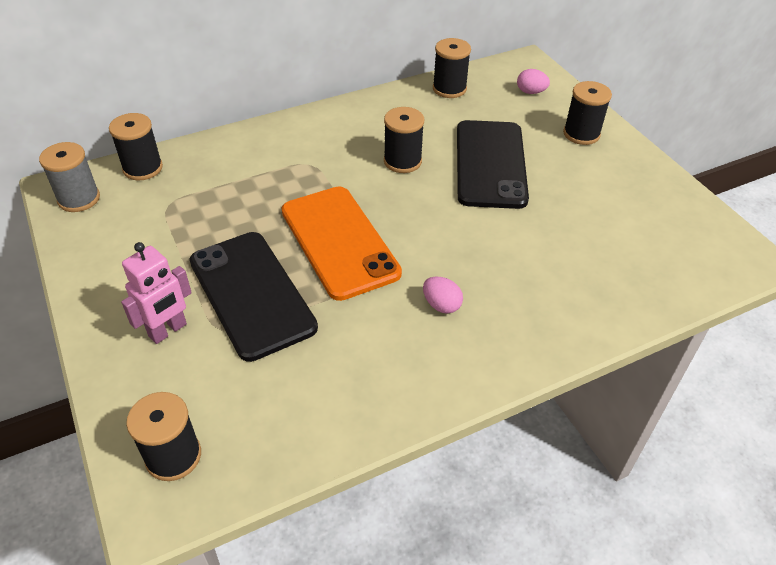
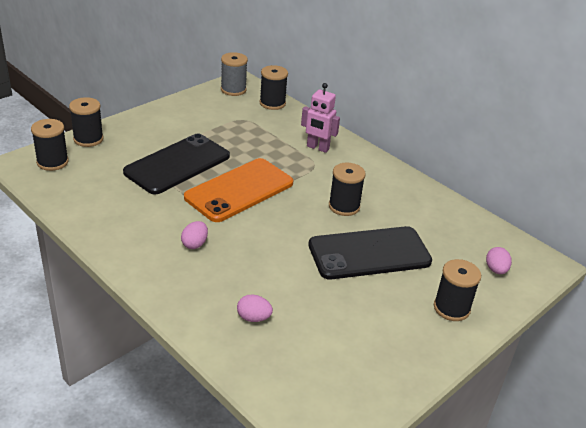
camera: 70 degrees right, 10 degrees down
(168, 331) = (139, 142): pink robot -> pink robot (317, 148)
(449, 89) = (461, 219): black spool -> black spool (88, 139)
(584, 276) = (253, 318): none -> pink egg

